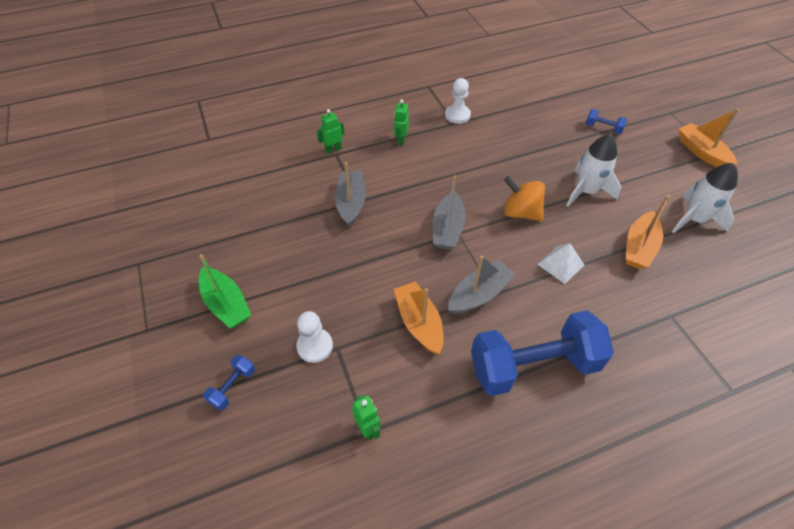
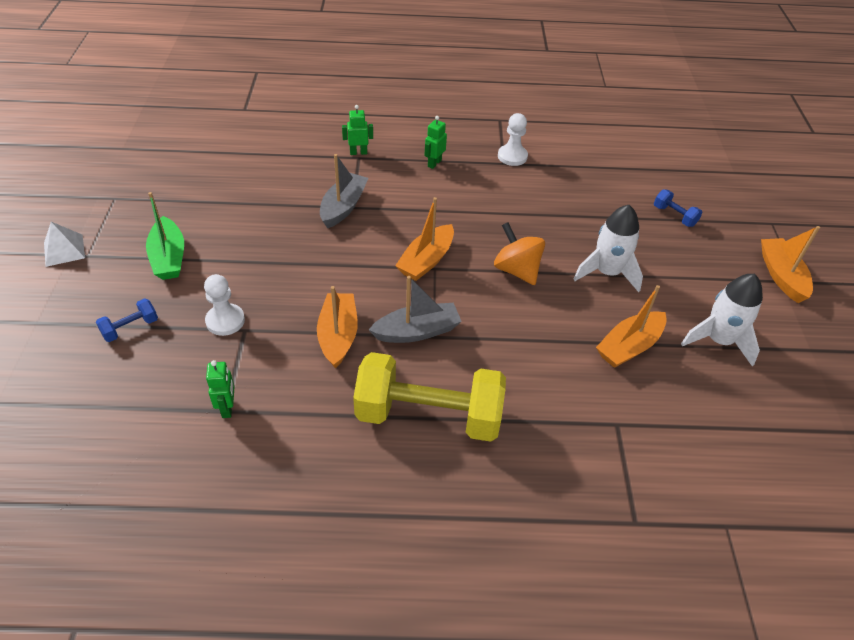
camera: 20 degrees right, 5 degrees down
(447, 228) = (426, 260): grey boat -> orange boat
(533, 366) = (428, 415): blue dumbbell -> yellow dumbbell
(561, 264) = (526, 333): white pyramid -> white pyramid (64, 250)

